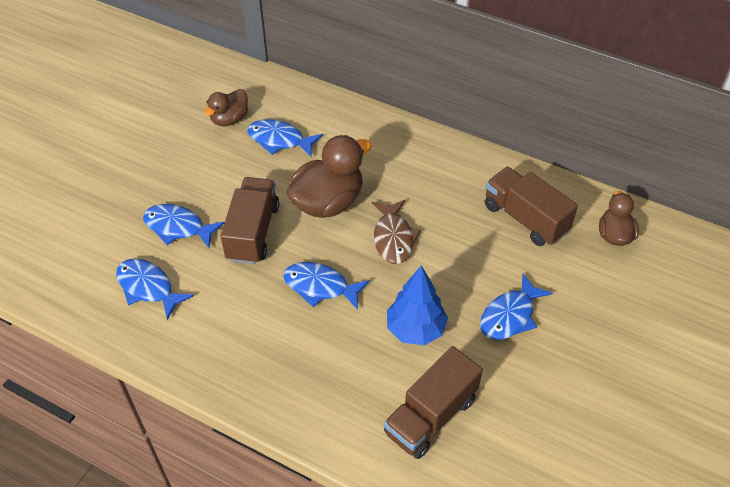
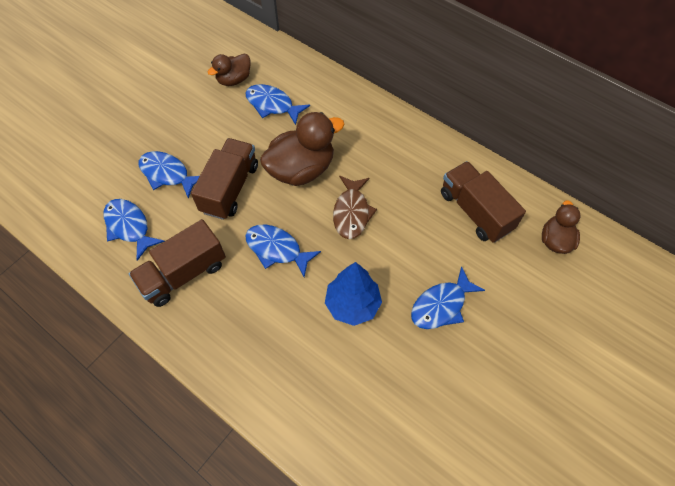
camera: 10 degrees right, 10 degrees up
(431, 416) = (348, 392): brown truck -> brown truck (184, 273)

